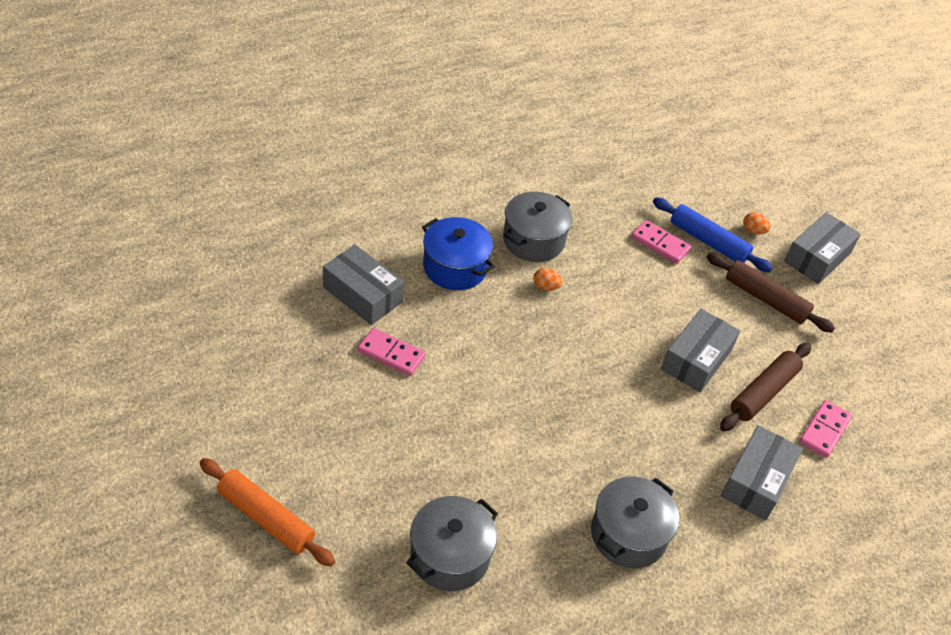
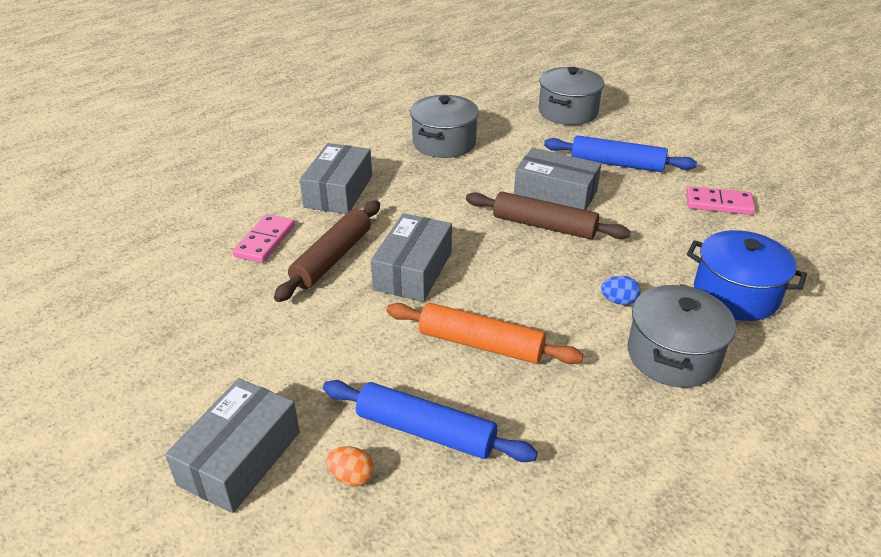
camera: 170 degrees right, 10 degrees down
(266, 518) = (703, 104): orange rolling pin -> orange rolling pin (481, 344)
(362, 294) = (798, 242): grey box -> grey box (555, 194)
(450, 438) = (617, 164): none -> blue rolling pin
(546, 287) = (618, 301): orange egg -> blue egg
(660, 244) = (498, 403): pink domino -> none
(765, 299) = (329, 364): brown rolling pin -> brown rolling pin (544, 226)

